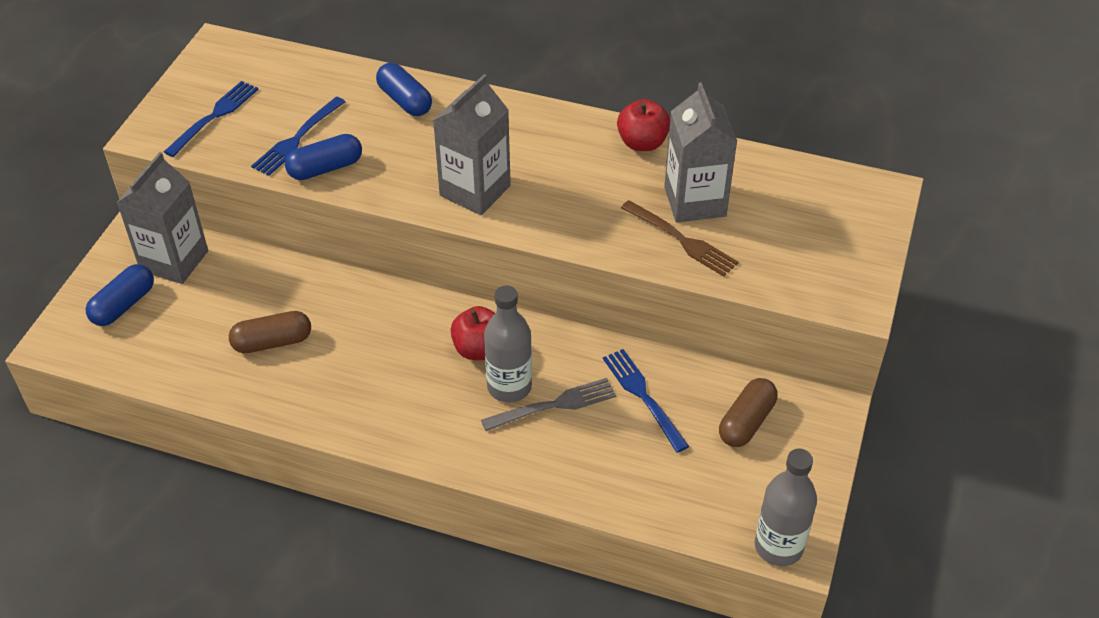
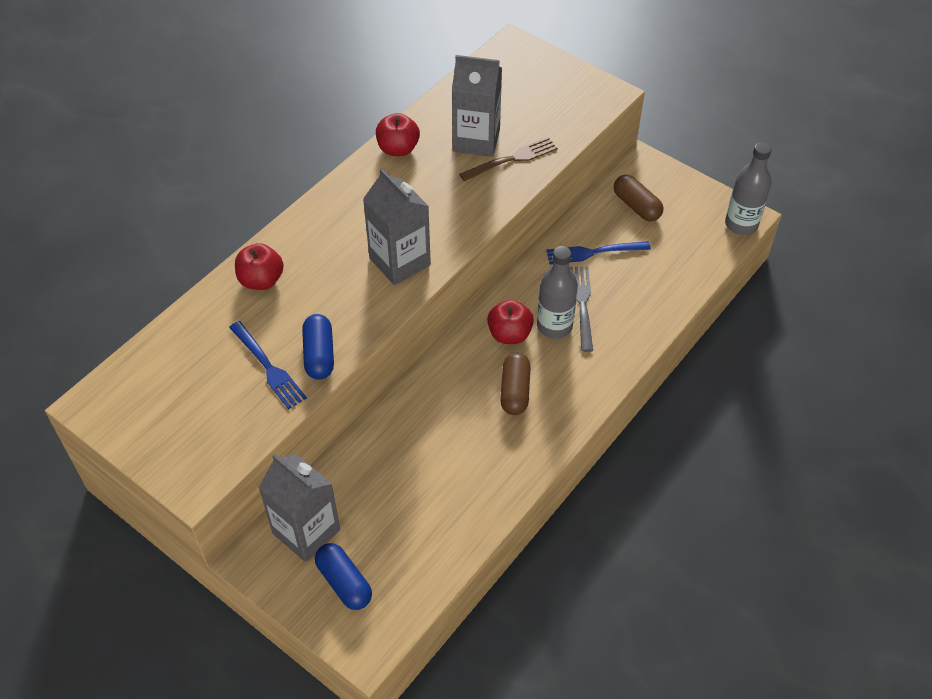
camera: 70 degrees left, 5 degrees up
(214, 116) = (199, 426): blue fork -> none
(272, 342) = (442, 472): brown capsule -> brown capsule (515, 391)
(405, 100) = (261, 280): blue capsule -> red apple

